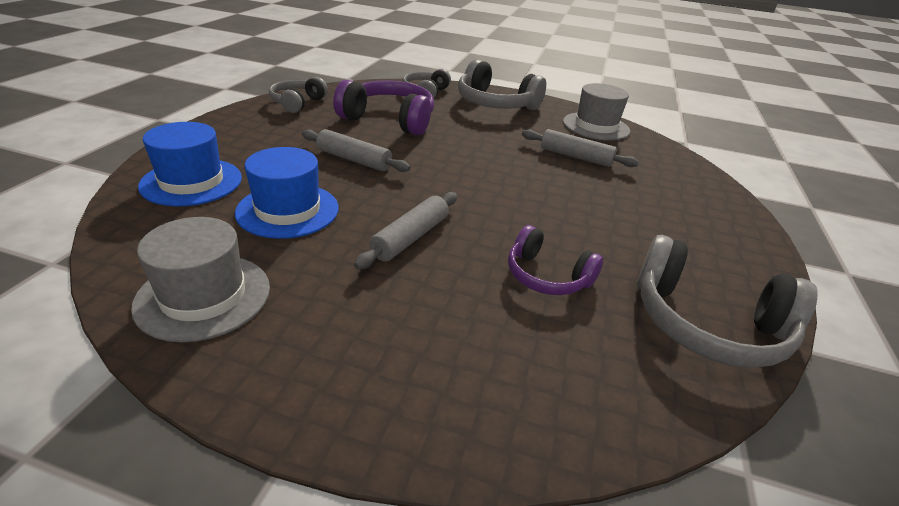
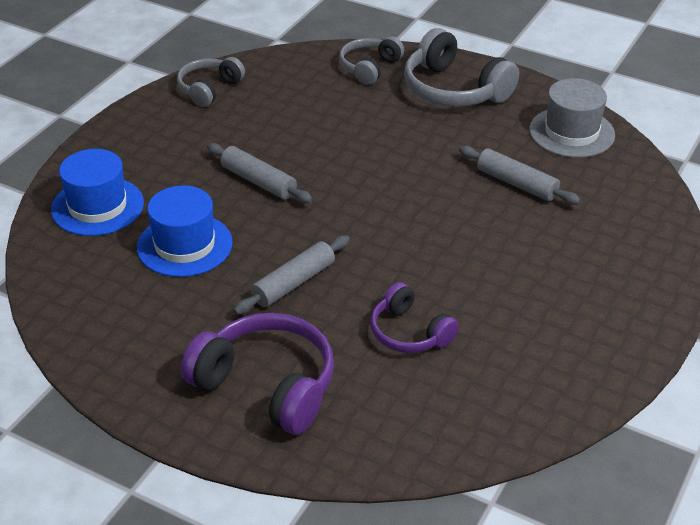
camera: 15 degrees right, 5 degrees up
(203, 296) = (111, 328): grey hat -> none
(389, 120) = (311, 119): purple headphones -> purple headphones (267, 385)
(706, 324) = (537, 390): grey headphones -> none

